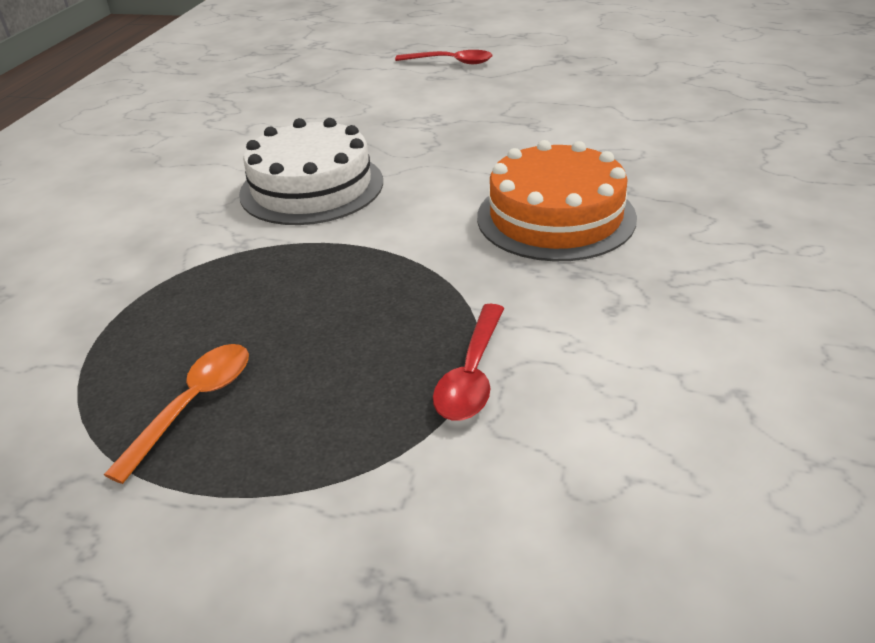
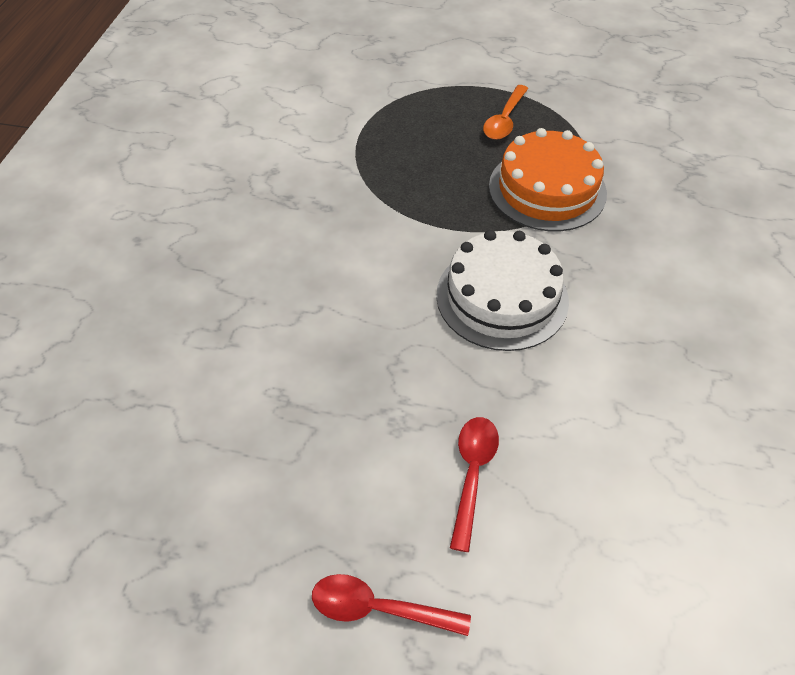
camera: 175 degrees right, 15 degrees up
(472, 375) = (360, 133): red spoon -> red spoon (472, 474)
(555, 217) = (290, 251): orange cake -> orange cake (547, 189)

